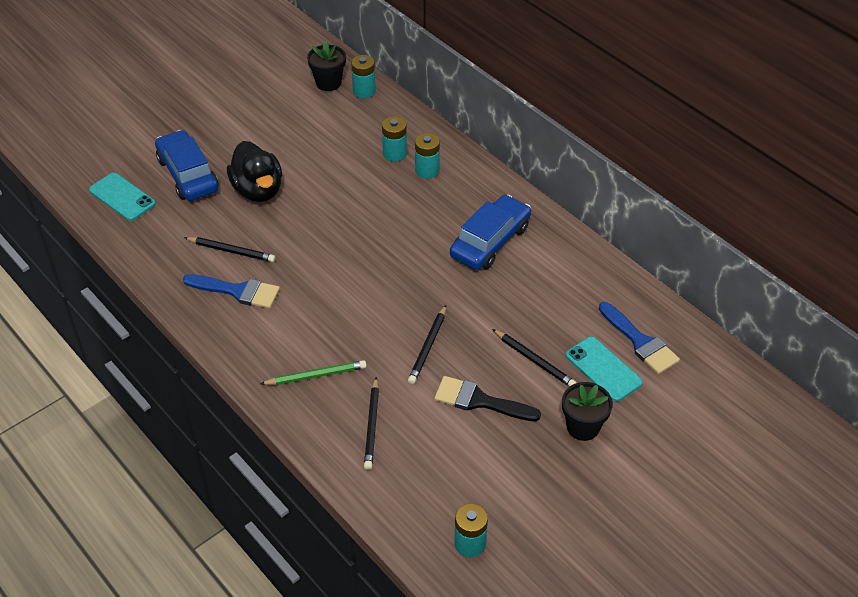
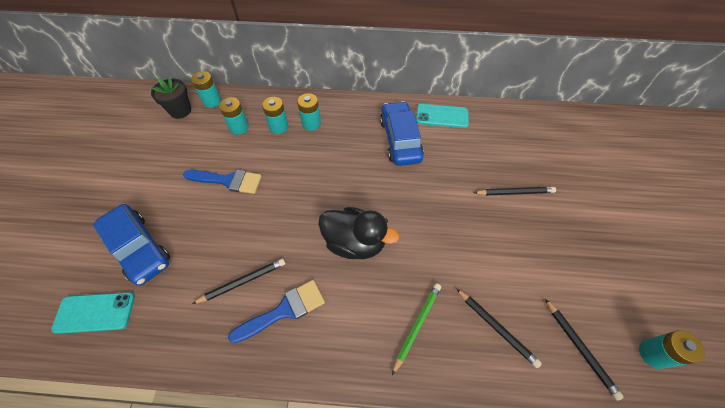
camera: 45 degrees left, 10 degrees up
(188, 174) = (139, 248): blue car -> blue car turned 150 degrees counterclockwise
(258, 190) = (211, 218): black duck -> black duck (355, 243)
(360, 131) = (239, 127): none -> turquoise battery
(427, 347) = (453, 236): black pencil -> black pencil (580, 349)
(479, 401) = (525, 246): black brush -> none
(583, 427) = (589, 211): black flower pot -> none
(603, 369) = (549, 167): turquoise phone -> turquoise phone (442, 116)
(640, 342) = (542, 137): blue brush -> blue brush (228, 181)

